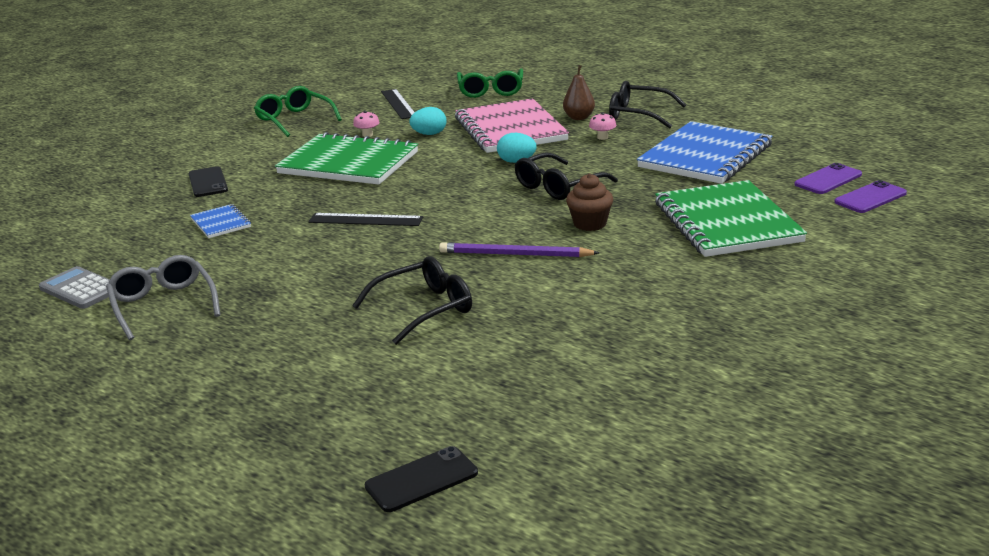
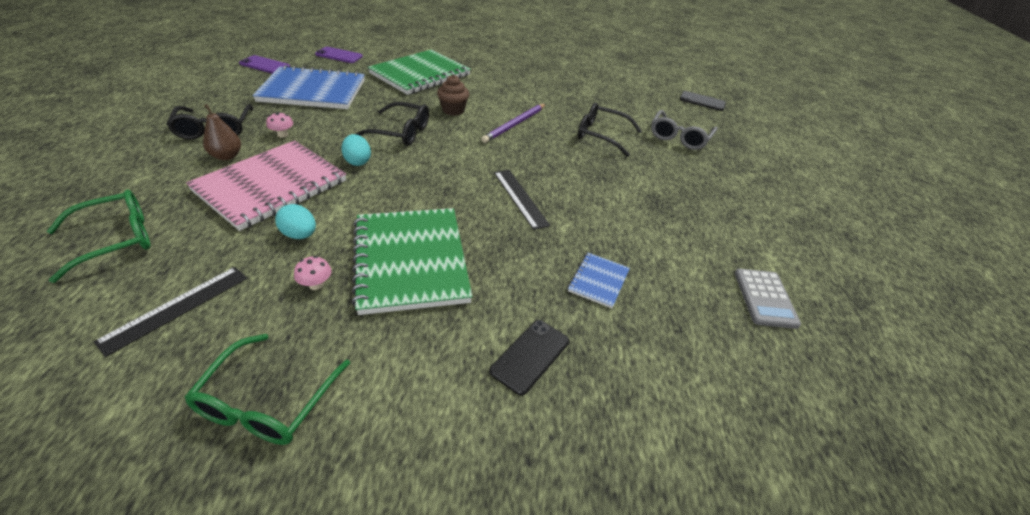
camera: 130 degrees left, 15 degrees up
(163, 305) = (719, 236): grey glasses -> grey glasses (679, 137)
(514, 254) = (514, 124): purple pencil -> purple pencil turned 60 degrees clockwise
(870, 198) = (361, 45): purple phone -> purple phone (265, 65)

